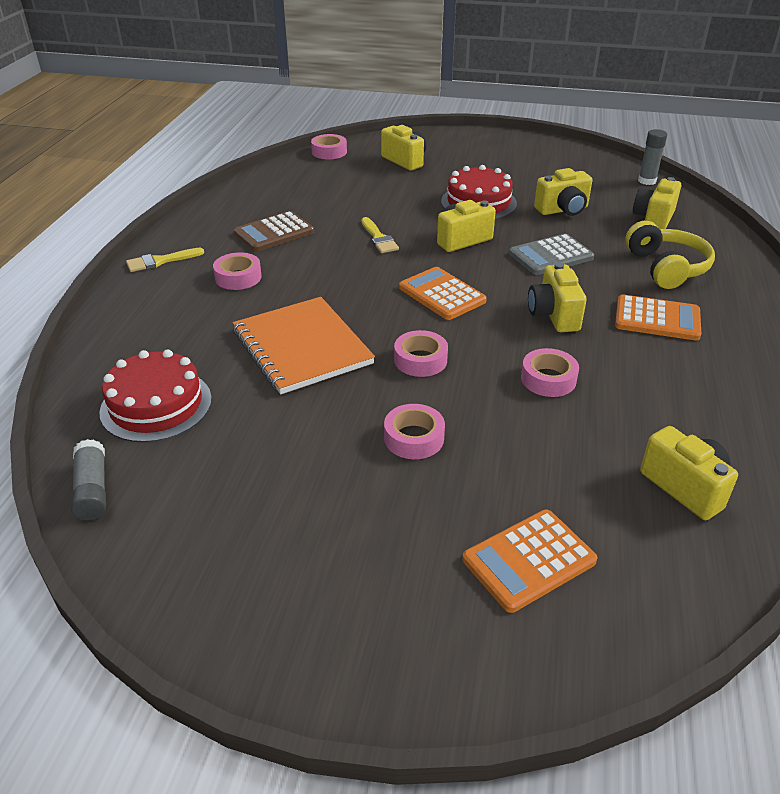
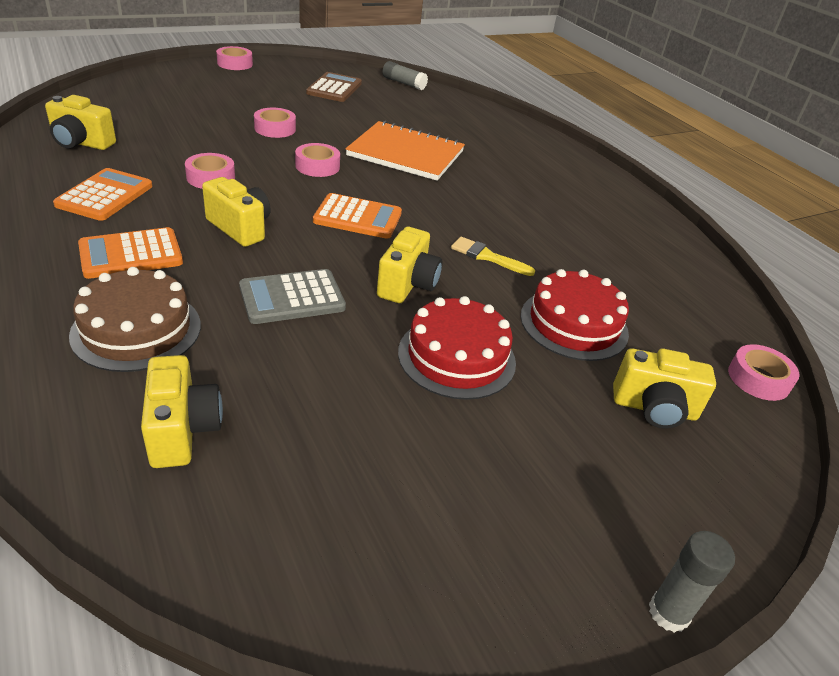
camera: 135 degrees right, 0 degrees up
(156, 405) = (435, 111): red cake -> red cake (574, 324)
(160, 261) = (599, 179): yellow brush -> none
(238, 277) = (527, 184): pink tape -> pink tape (235, 64)
(274, 232) = (578, 230): brown calculator -> brown calculator (334, 88)
(529, 560) = (168, 101): orange calculator -> orange calculator (105, 195)
(551, 256) = (292, 297): grey calculator -> grey calculator turned 135 degrees counterclockwise
(563, 210) = (335, 391): yellow camera -> none
(647, 181) = (235, 565): grey glue stick -> grey glue stick (668, 612)
(666, 268) = (136, 330): yellow headphones -> brown cake

